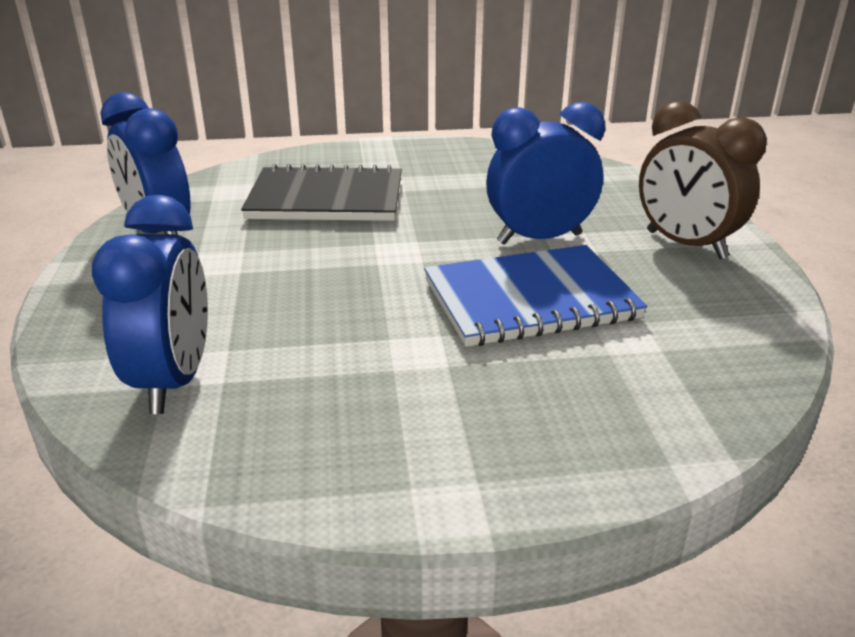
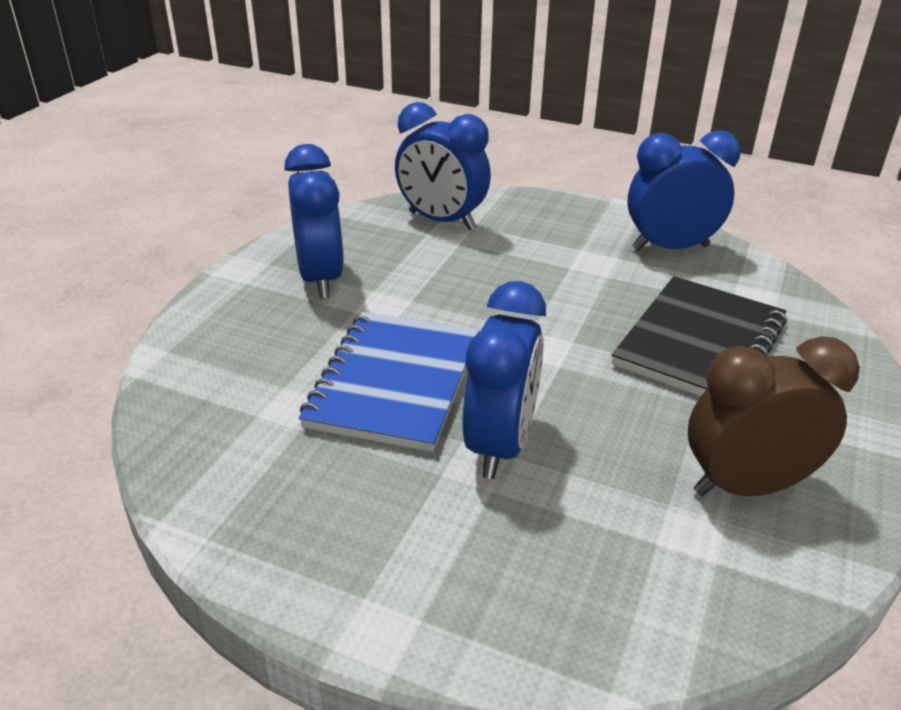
camera: 120 degrees right, 5 degrees up
(406, 418) = (320, 278): none -> blue clock
(685, 245) = (389, 556): brown clock -> brown clock (746, 486)

